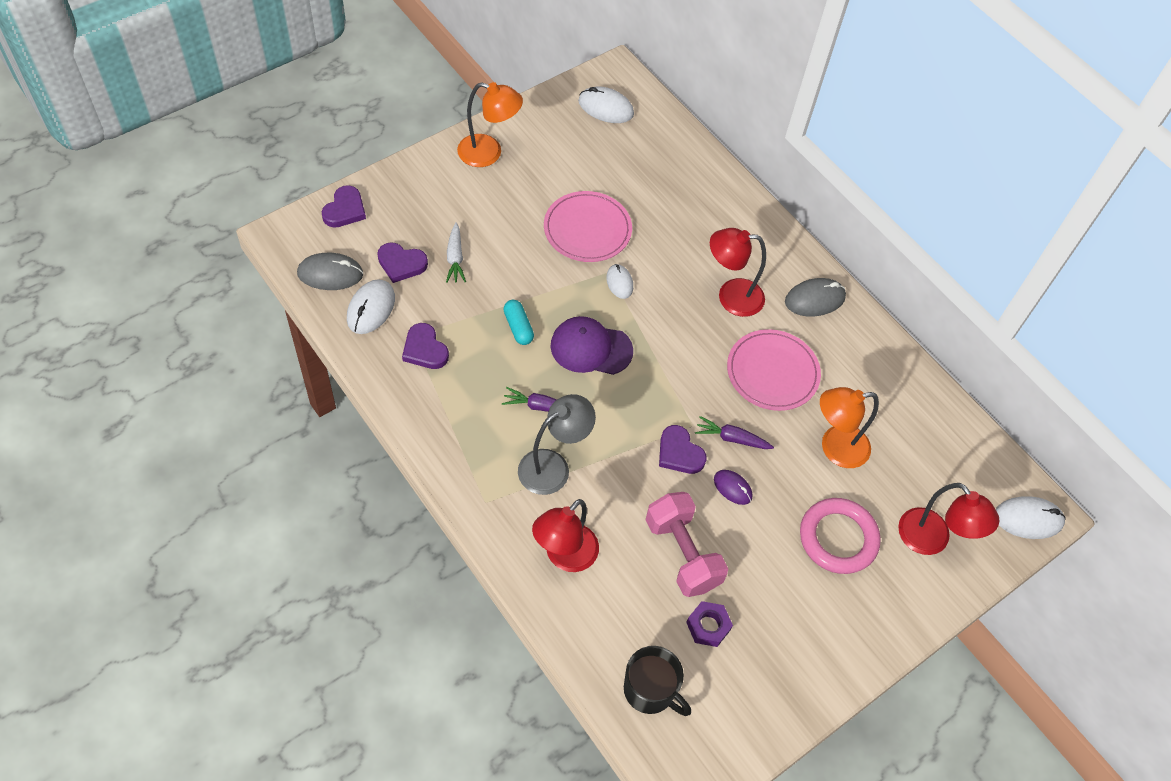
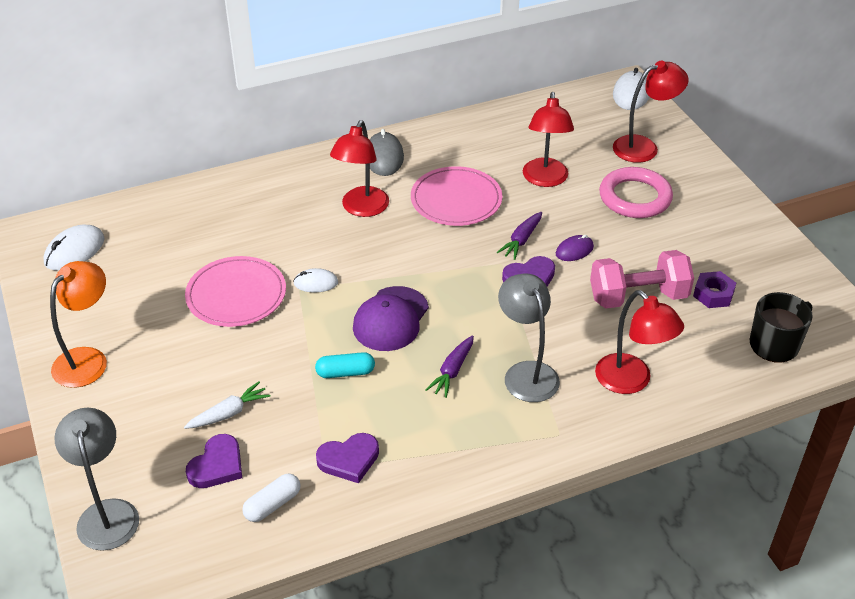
camera: 70 degrees left, 15 degrees down
(330, 274) = (203, 541): grey mouse -> none
(345, 210) = (107, 513): purple heart -> grey lamp
(371, 308) = (272, 504): white mouse -> white capsule
(455, 258) = (229, 413): white carrot -> white carrot turned 45 degrees counterclockwise
(835, 448) = (545, 179): orange lamp -> red lamp

